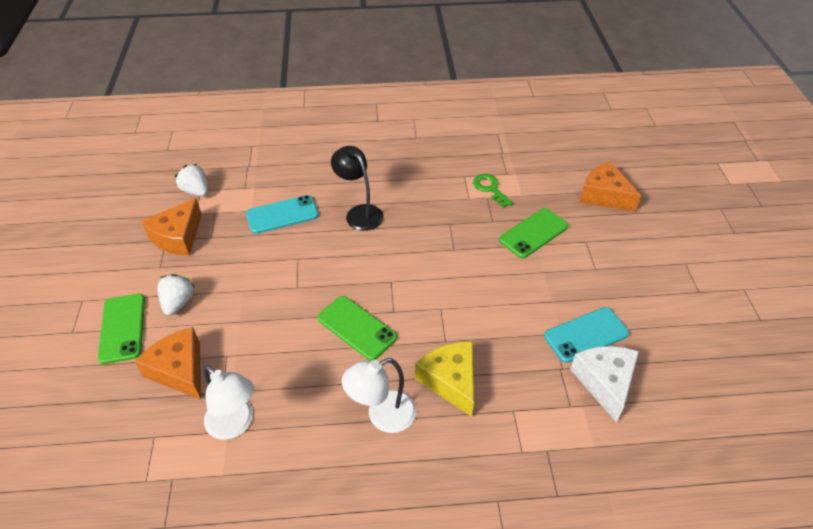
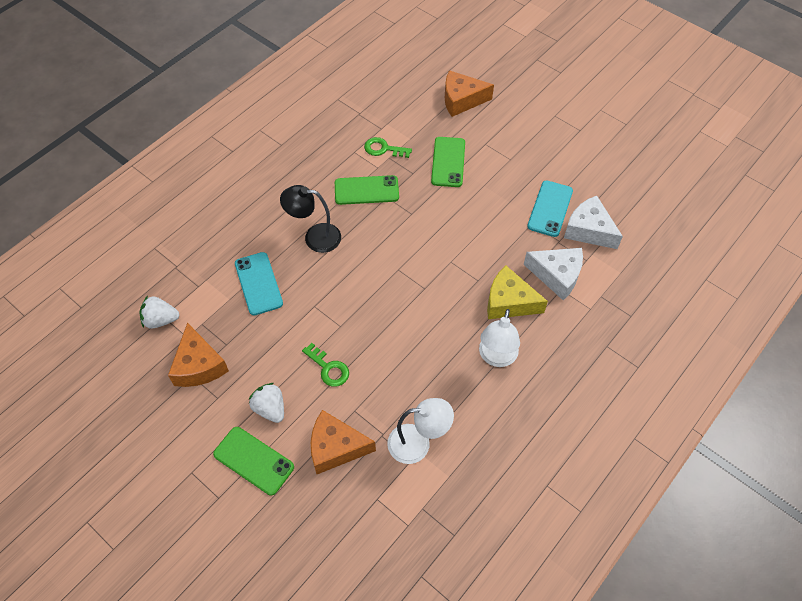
camera: 45 degrees left, 10 degrees up
(250, 309) = (328, 368): none -> green key
(282, 215) = (258, 283): turquoise phone -> turquoise phone turned 45 degrees counterclockwise
(356, 328) = (415, 318): green phone -> green phone (366, 190)
(523, 395) = (557, 275): none -> white cheese

